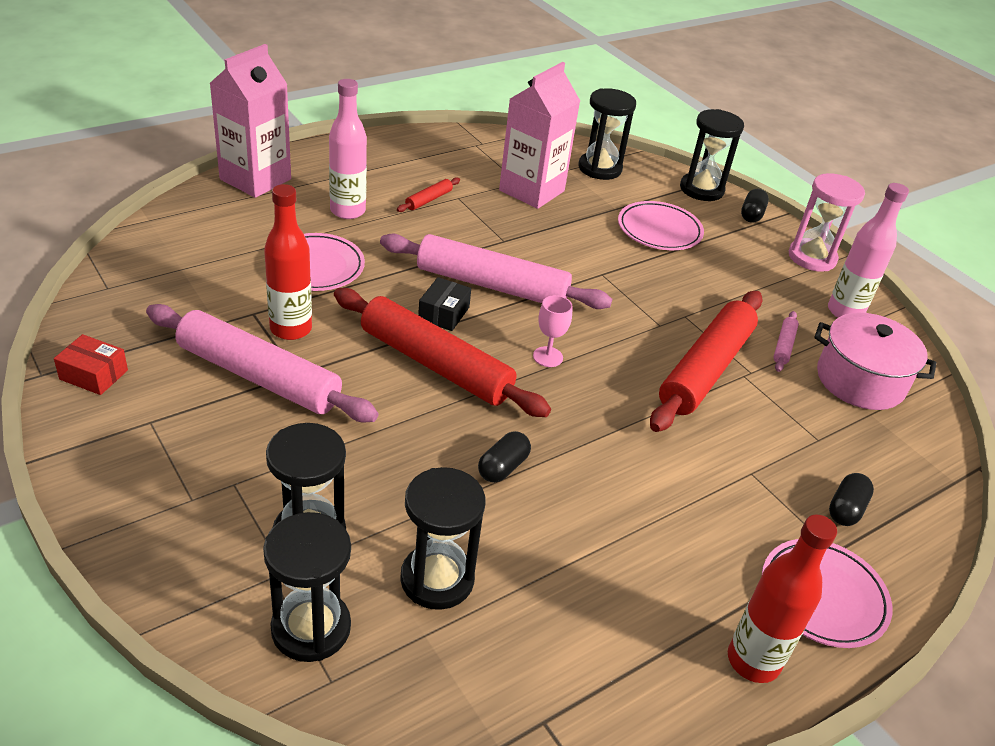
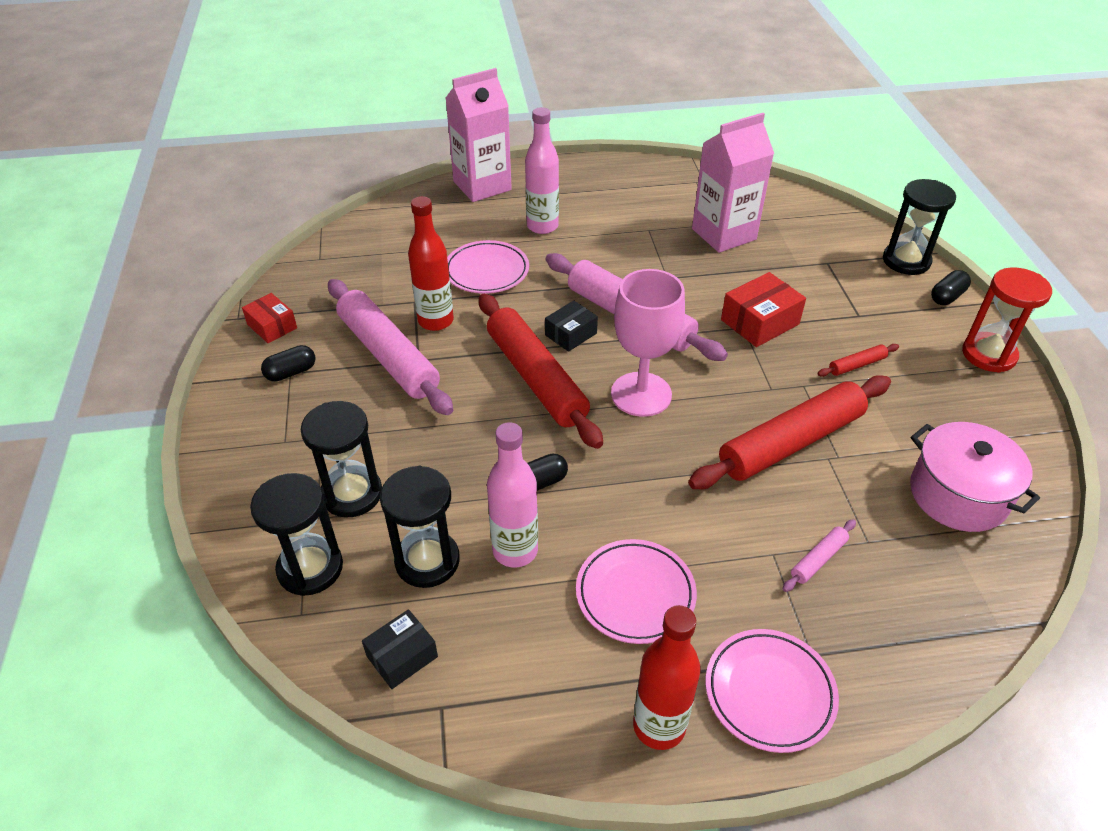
camera: 30 degrees right, 5 degrees up
(428, 200) = (620, 227): red rolling pin -> red rolling pin (856, 365)
(471, 685) = (402, 656): none -> black box
(548, 357) = (641, 394): pink goblet -> pink goblet, size x2.12
(600, 168) = (807, 222): black hourglass -> none
(613, 266) = (759, 322): none -> red box
(659, 230) = (831, 295): pink plate -> pink plate (635, 594)
(783, 346) = (892, 439): pink rolling pin -> pink rolling pin (818, 559)
(812, 257) = (988, 354): pink hourglass -> red hourglass
(845, 312) = (989, 419): pink bottle -> pink bottle (515, 550)
(846, 509) = (852, 618): black capsule -> black capsule (291, 372)

